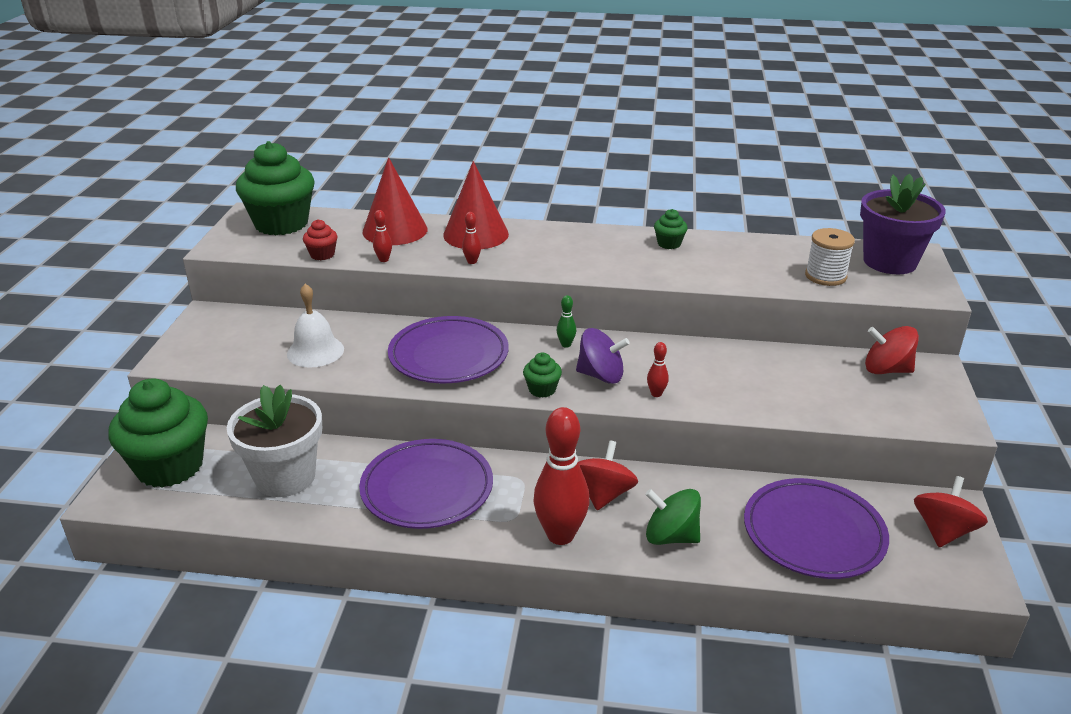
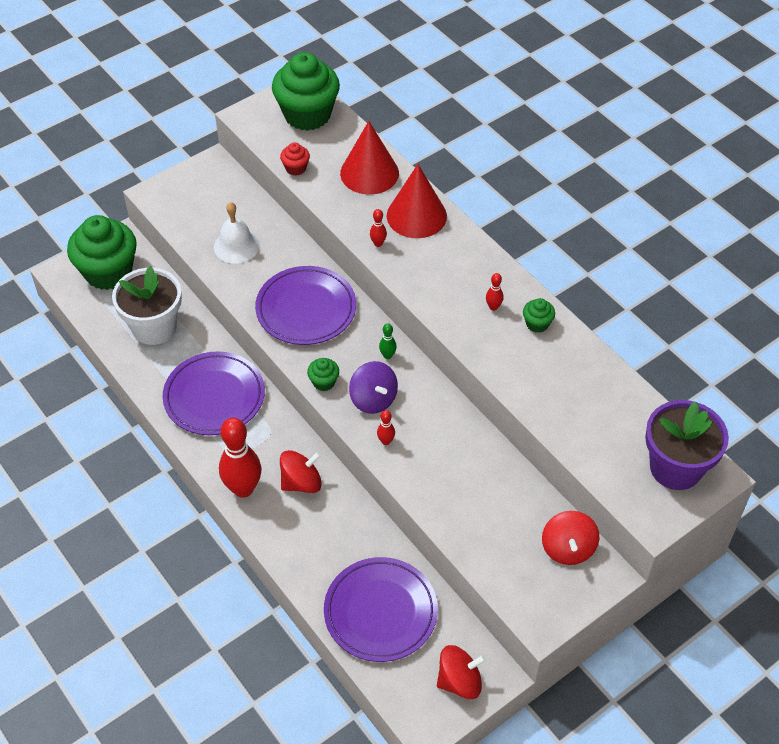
camera: 45 degrees right, 20 degrees up
(384, 260) = (326, 201): red bowling pin -> red bowling pin (493, 307)
(671, 536) = (299, 542): green spinning top -> none
(825, 276) = (600, 442): white spool -> none
(886, 370) = (568, 548): red spinning top -> red spinning top turned 150 degrees counterclockwise

